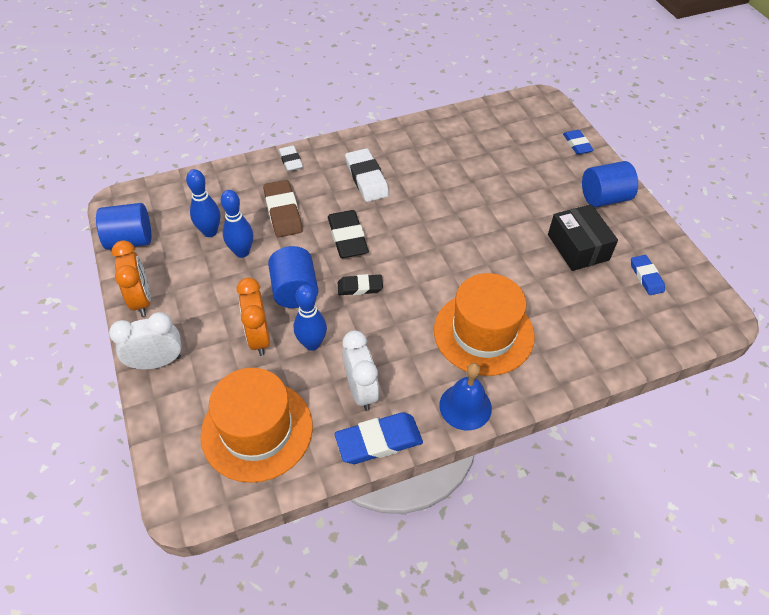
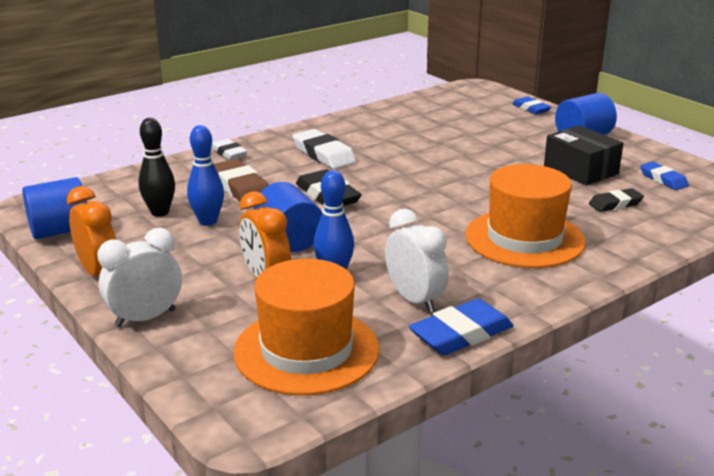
camera: 15 degrees left, 25 degrees down
(210, 232) = (160, 212): blue bowling pin -> black bowling pin
(360, 287) = (364, 227): black eraser -> black eraser (615, 204)
(465, 406) = (542, 292): blue bell -> none

